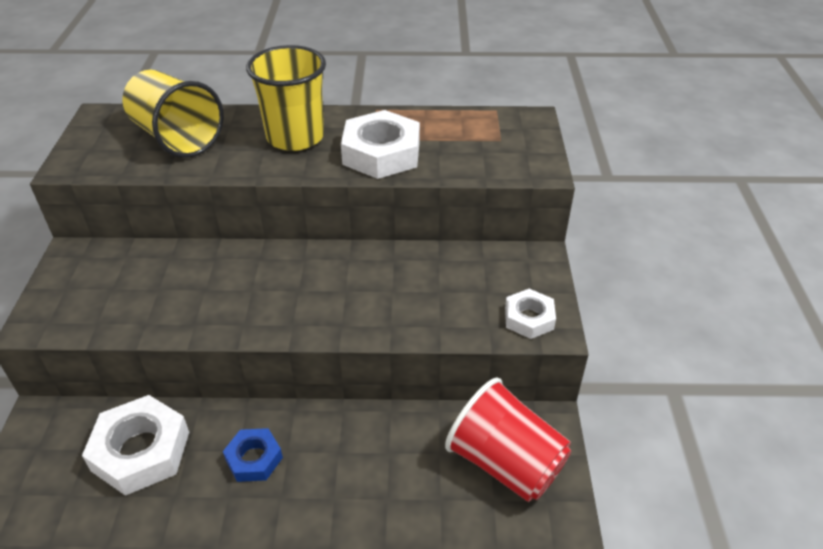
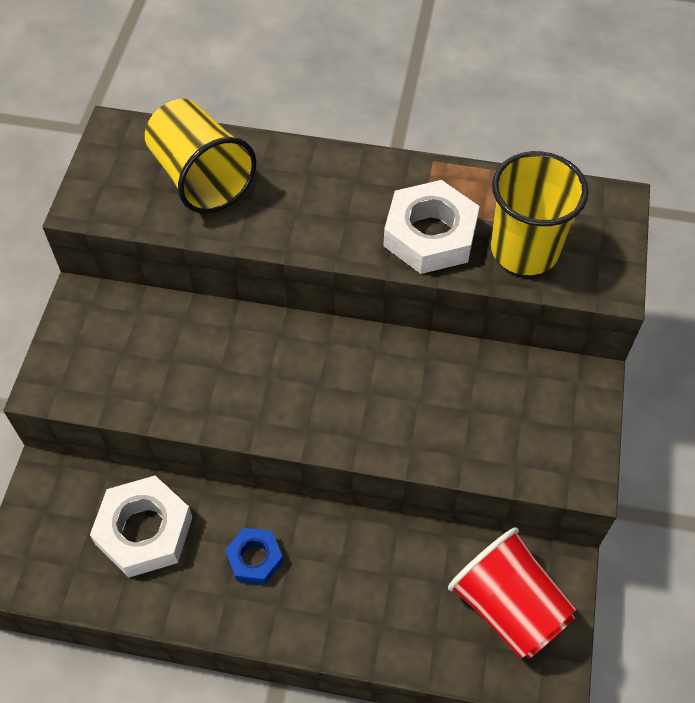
camera: 10 degrees right, 15 degrees up
(295, 137) = (334, 195): yellow cup -> yellow cup (524, 249)
(529, 318) = (561, 461): white nut -> none

